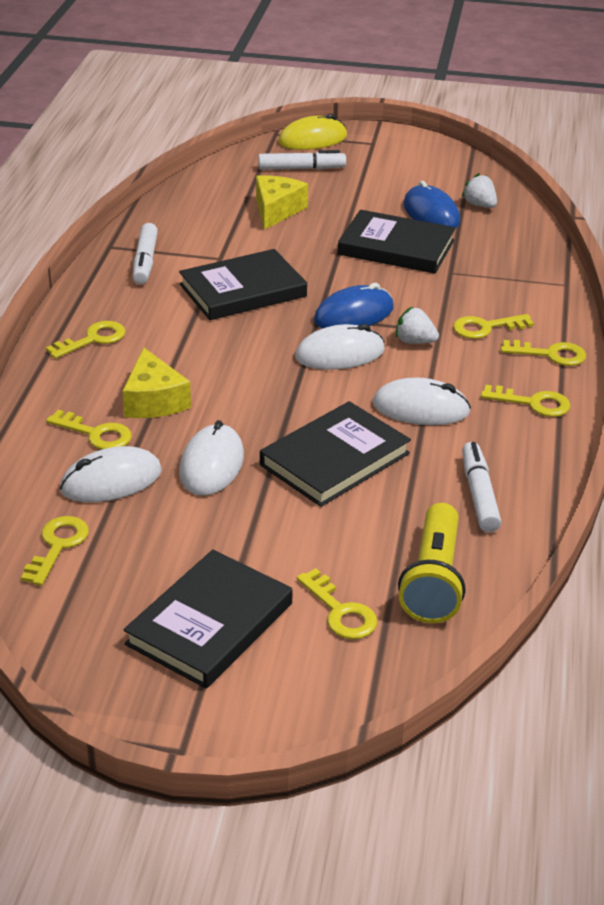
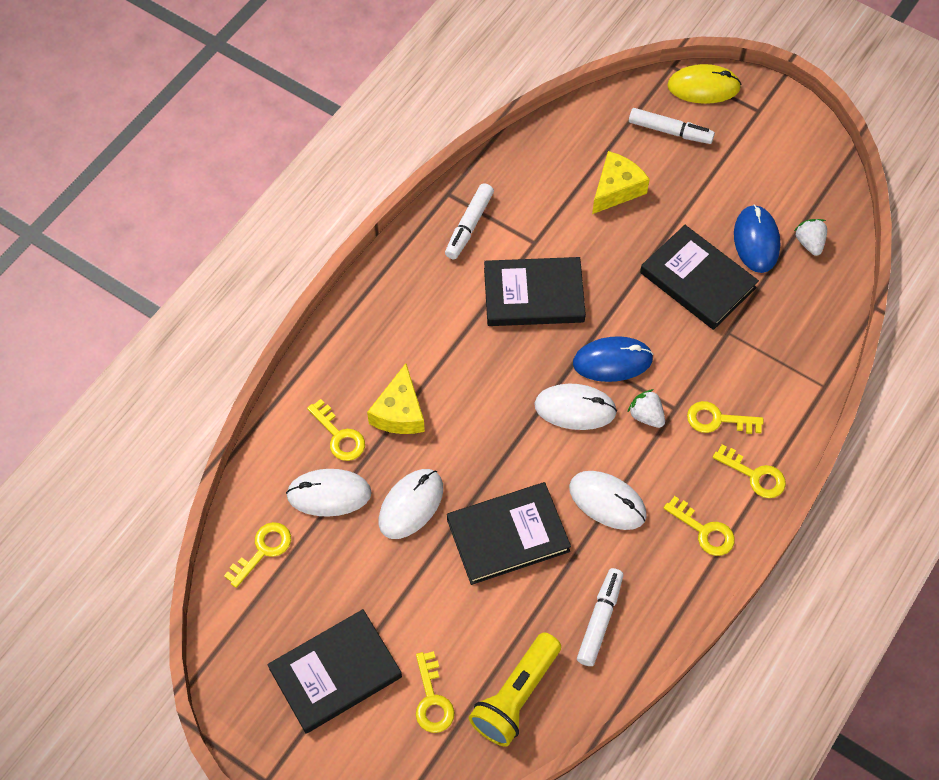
camera: 25 degrees right, 25 degrees up
(93, 339) = (383, 317): yellow key -> none

